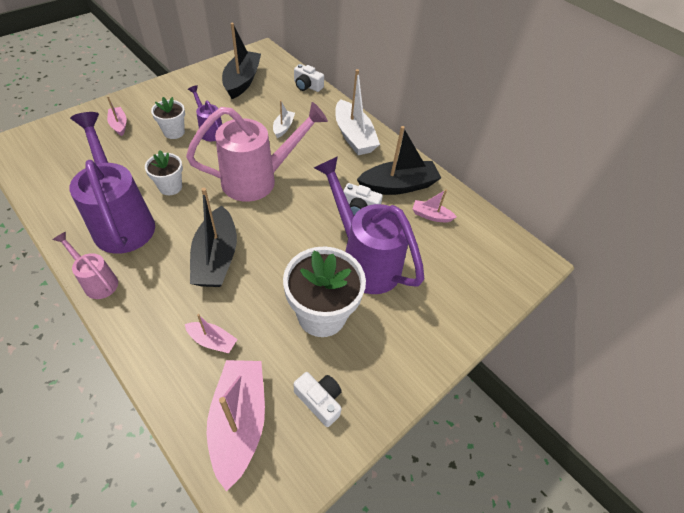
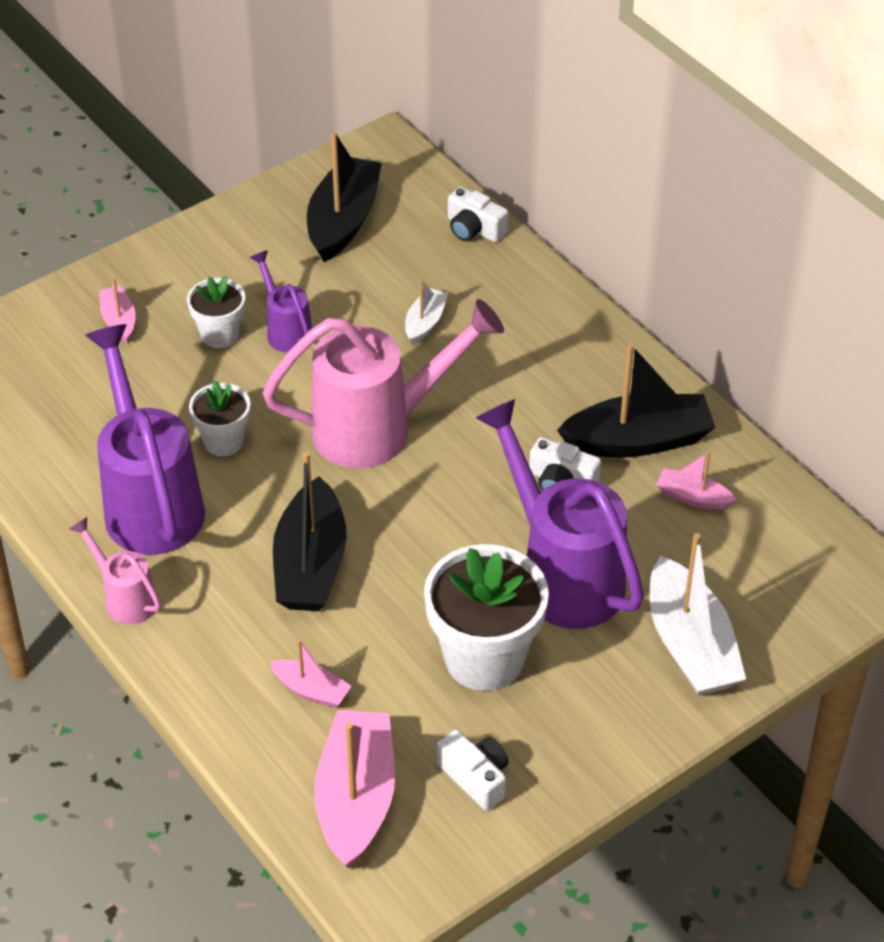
camera: 10 degrees right, 5 degrees down
(353, 136) = (561, 340): white boat -> white boat (690, 645)

